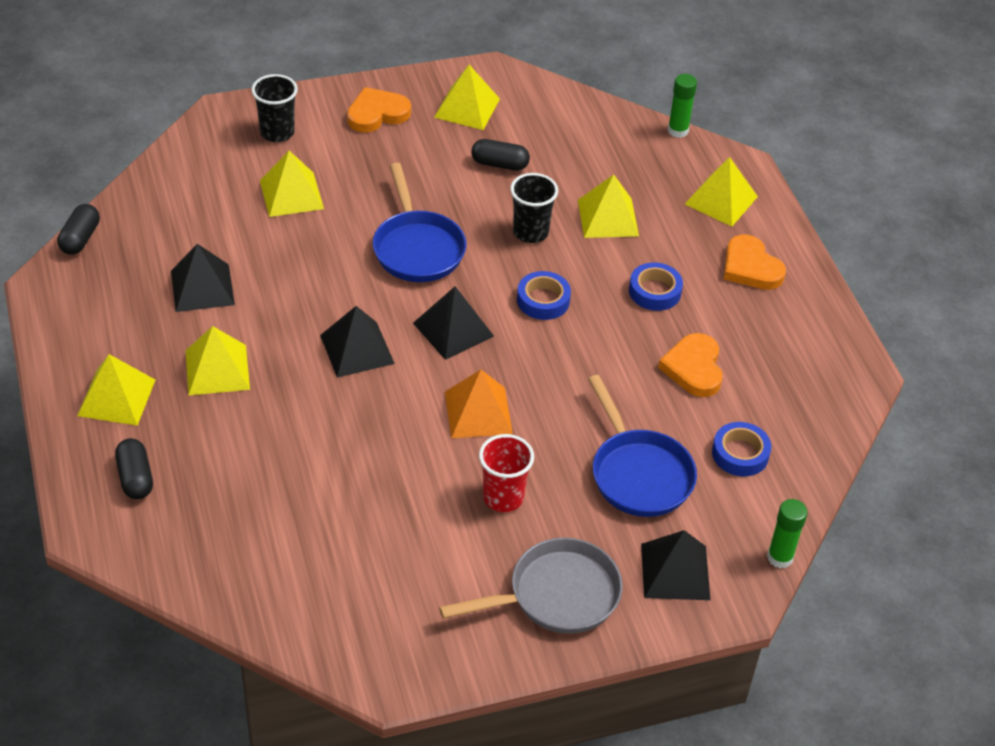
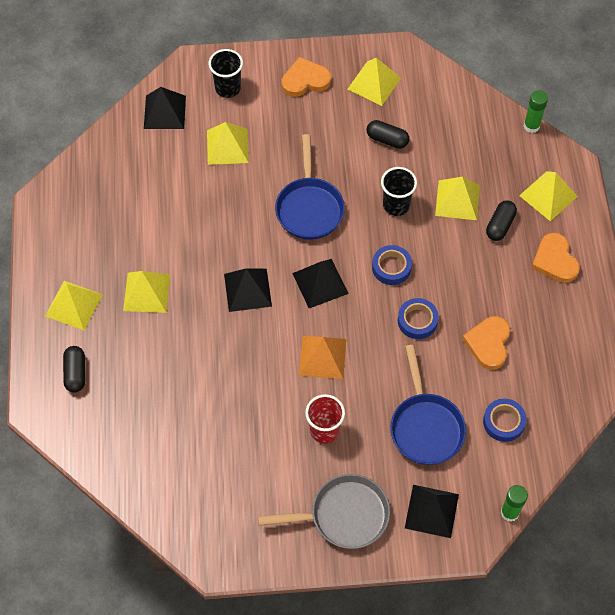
camera: 15 degrees right, 15 degrees up
(80, 239) = (70, 165): black capsule -> black capsule (500, 225)
(202, 287) = (148, 220): black pyramid -> black pyramid (164, 112)
(654, 291) = (476, 272): blue tape -> blue tape (417, 321)

